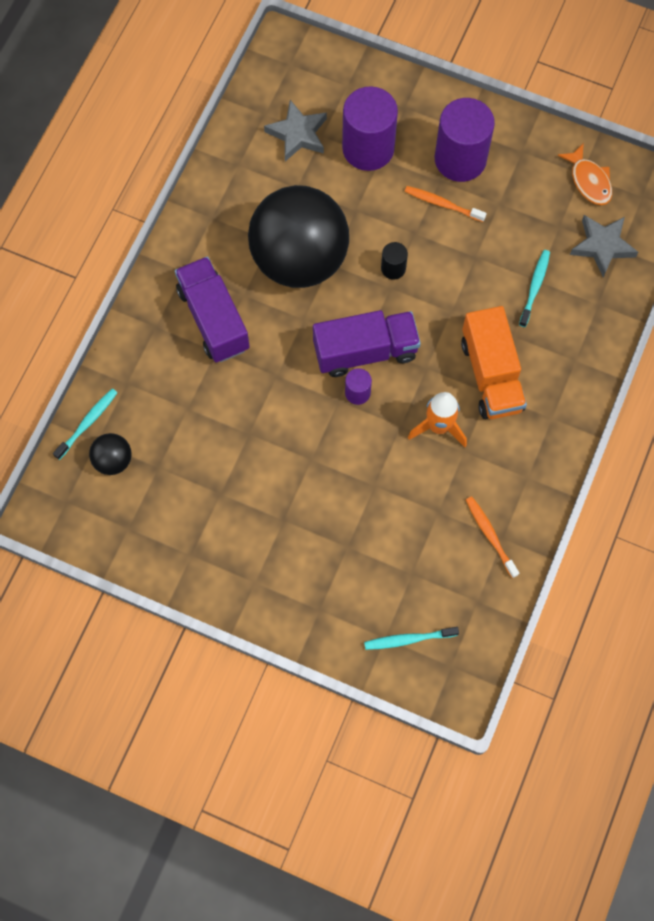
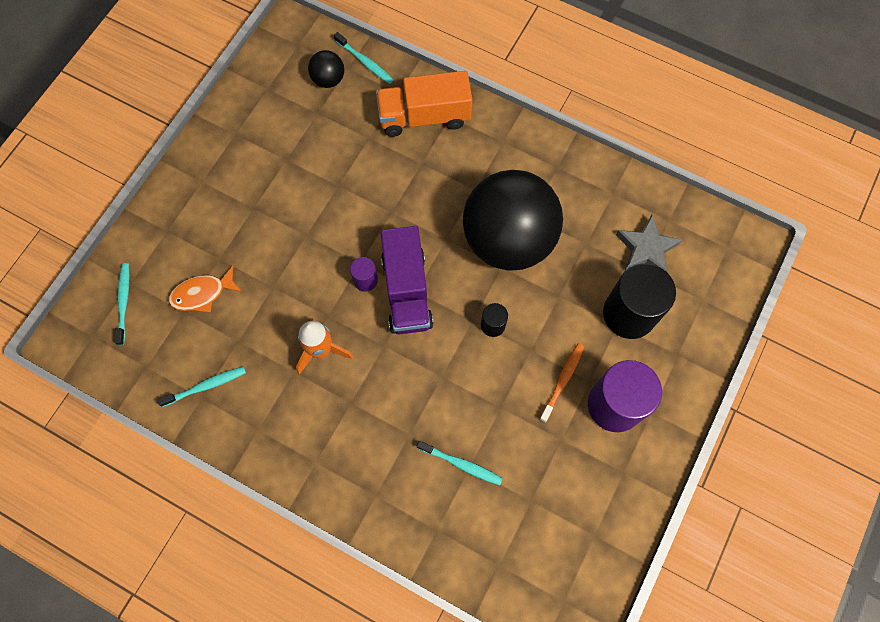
camera: 95 degrees right, 0 degrees up
(213, 319) = (452, 163): purple truck -> none
(368, 148) = (629, 314): purple cylinder -> black cylinder
(490, 535) = (206, 386): orange toothbrush -> turquoise toothbrush
(491, 375) = (369, 407): orange truck -> orange truck (424, 116)
(589, 181) = (585, 542): orange fish -> orange fish (202, 293)
(602, 246) = (504, 545): grey star -> none

